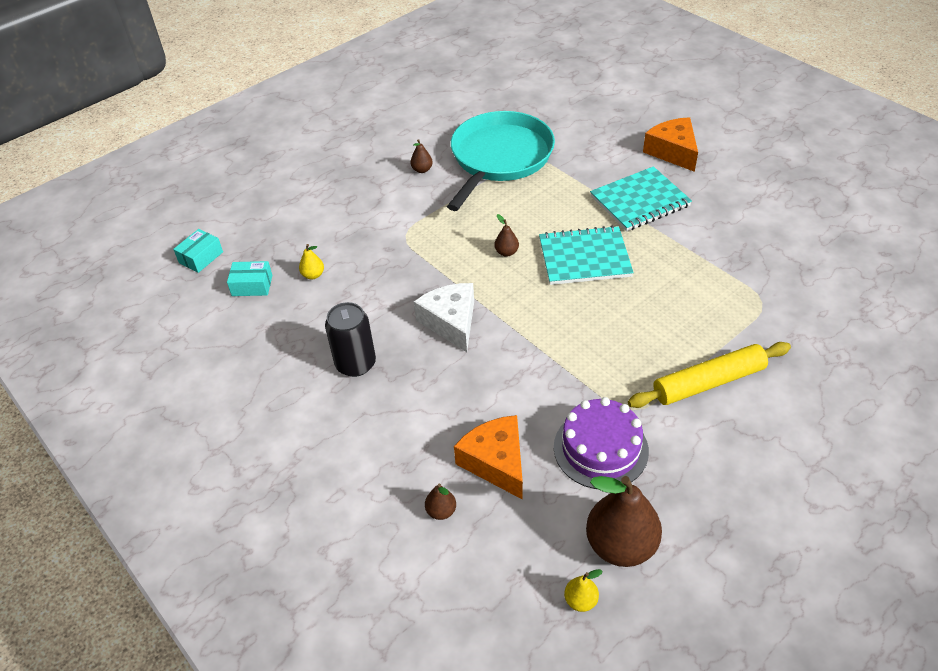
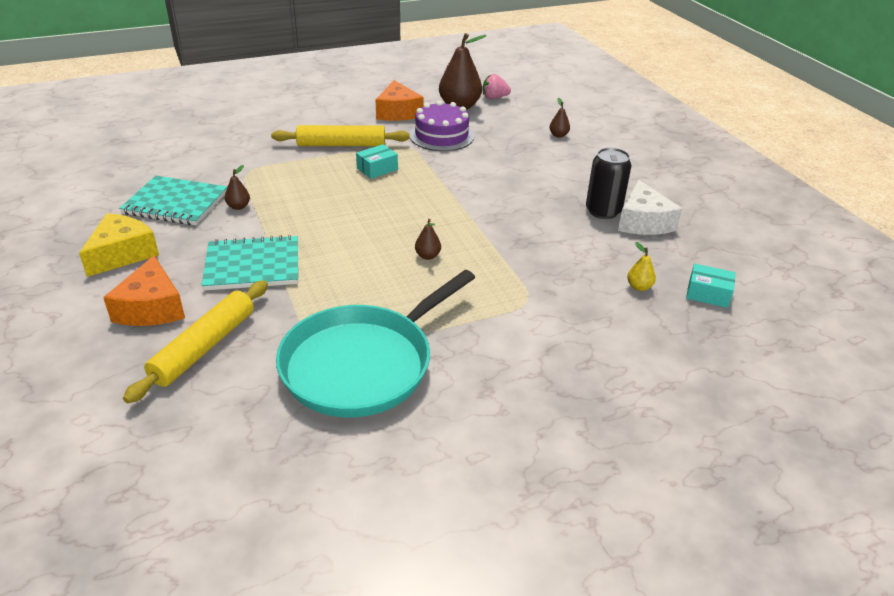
camera: 165 degrees left, 10 degrees down
(201, 257) = (779, 340): turquoise box -> turquoise box (377, 169)
(422, 170) = (475, 378): brown pear -> brown pear (238, 206)
(451, 322) = (510, 218): white cheese -> white cheese (643, 222)
(496, 462) = (513, 144): orange cheese -> orange cheese (398, 112)
(580, 600) = (494, 97): yellow pear -> pink strawberry
(584, 258) = (357, 233): turquoise notebook -> turquoise notebook (175, 203)
(608, 139) = (204, 347): none -> yellow rolling pin
(749, 181) = (122, 254): none -> yellow cheese

